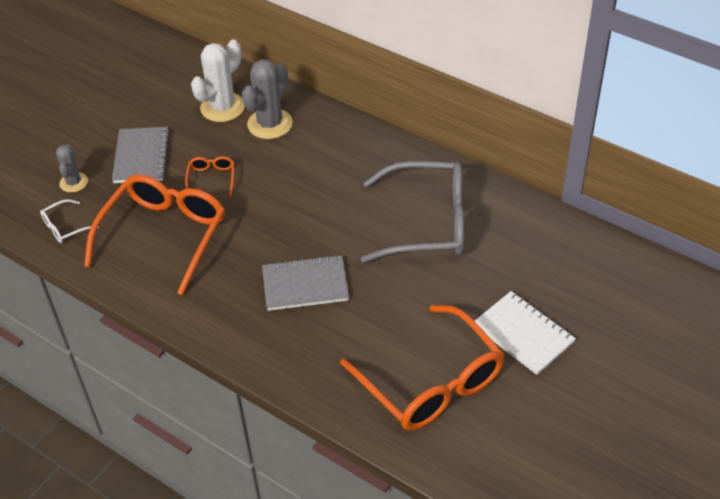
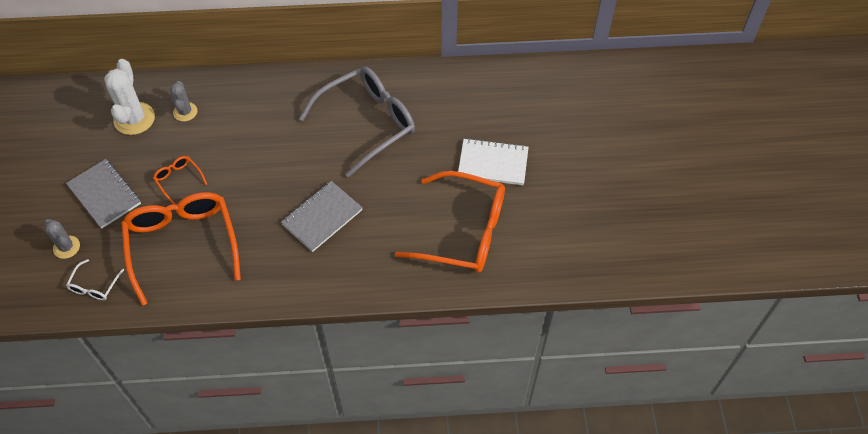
camera: 40 degrees left, 10 degrees up
(270, 124) = (185, 112): grey cactus -> grey cactus, size x0.60

